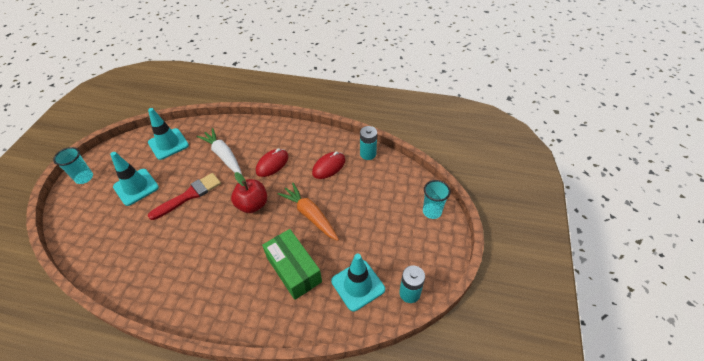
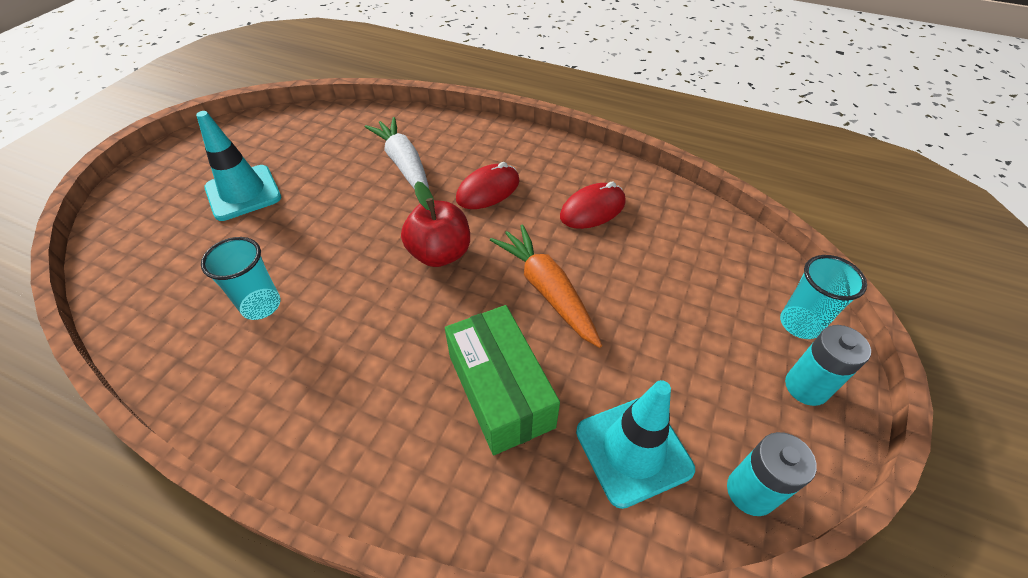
camera: 10 degrees right, 0 degrees up
(84, 178) = (164, 166): turquoise cup -> turquoise cup (261, 305)
(168, 144) = (315, 134): turquoise traffic cone -> none
(189, 195) = (329, 220): red brush -> none
(368, 154) = (669, 198): turquoise battery -> turquoise battery (806, 387)

